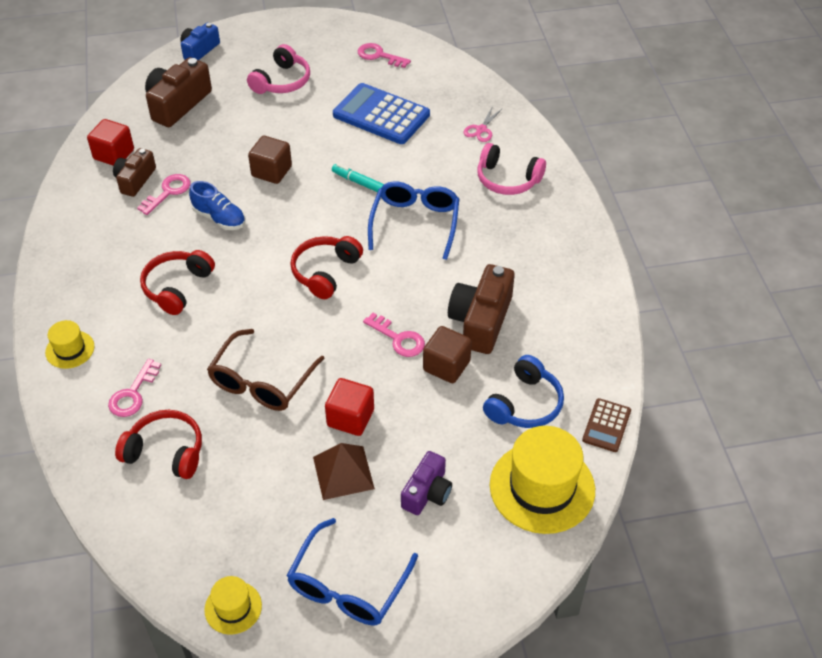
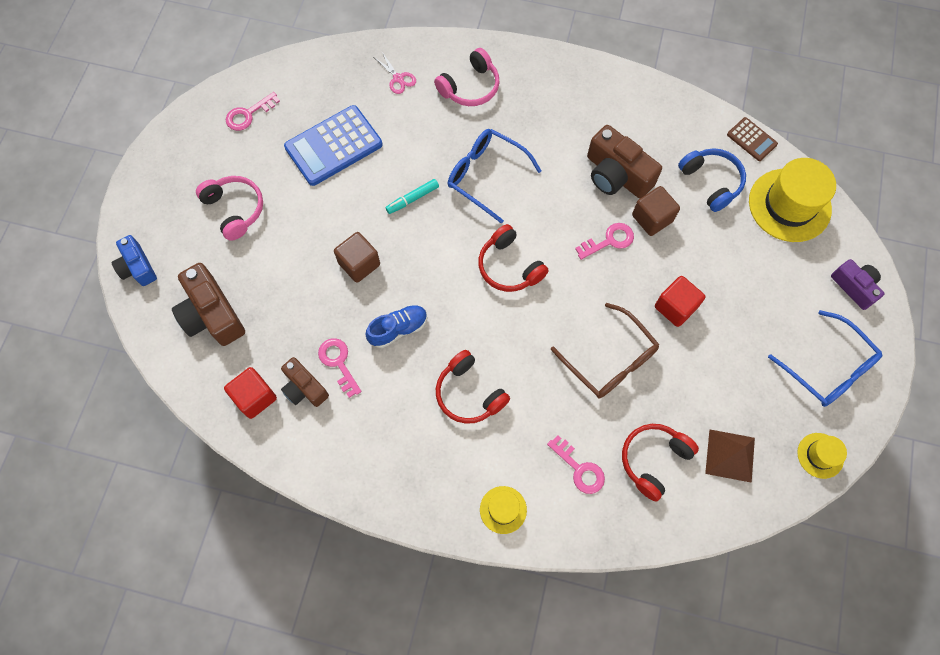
camera: 65 degrees left, 20 degrees up
(343, 472) = (726, 332): brown pyramid -> brown pyramid (730, 455)
(427, 492) = (766, 282): purple camera -> purple camera (854, 287)

